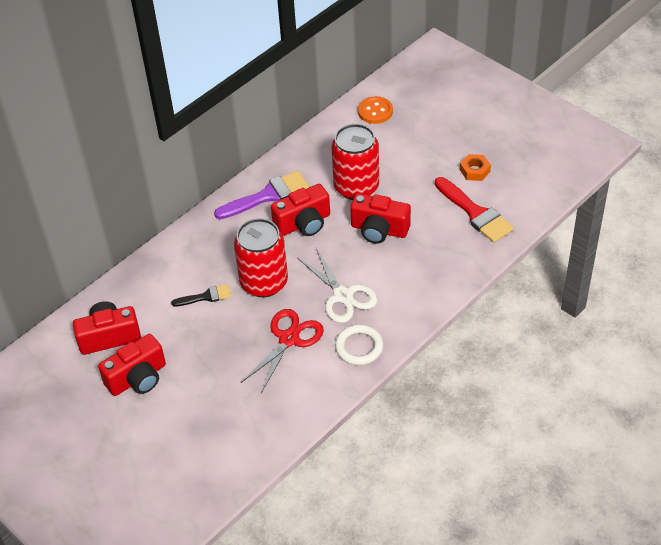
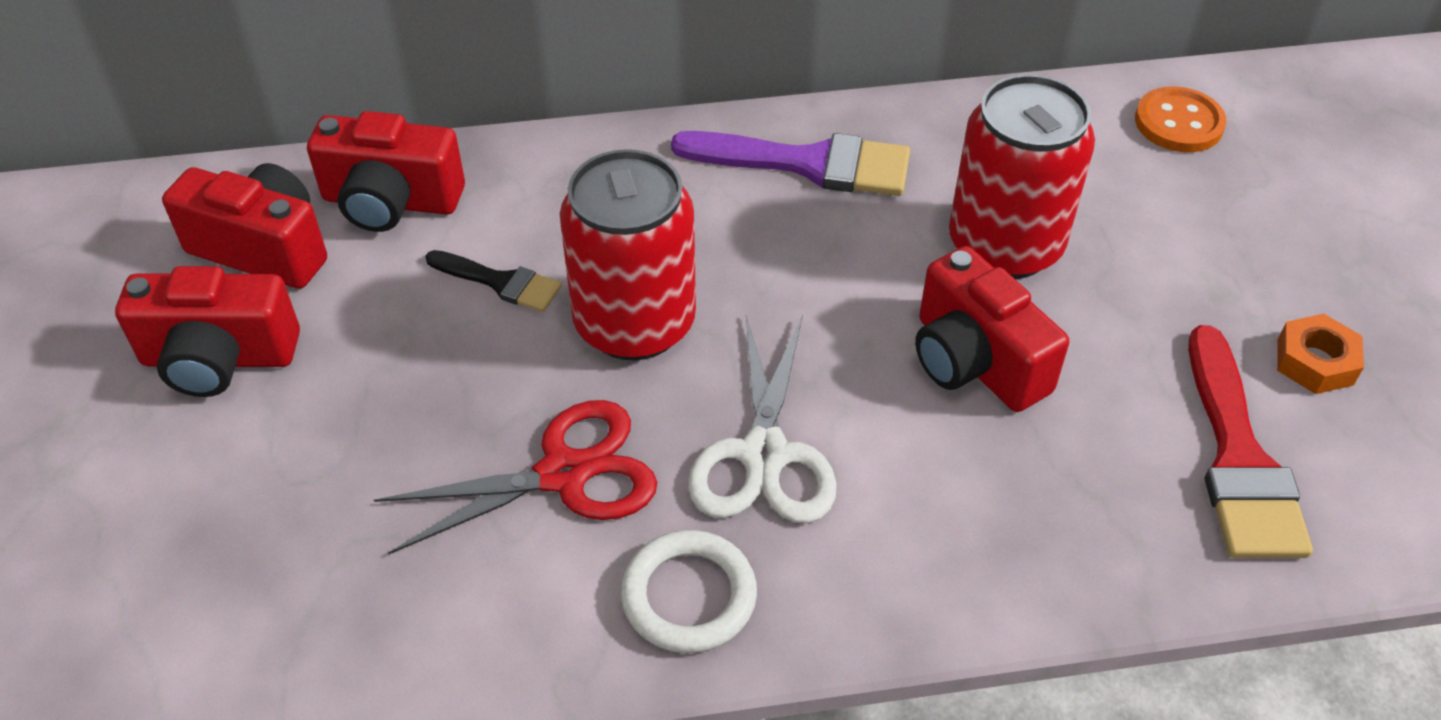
camera: 35 degrees right, 0 degrees up
(304, 223) = (827, 255): red camera -> red camera (391, 202)

